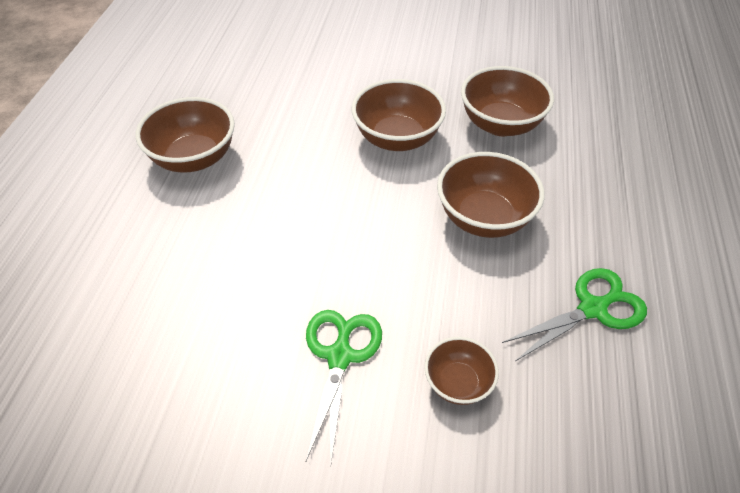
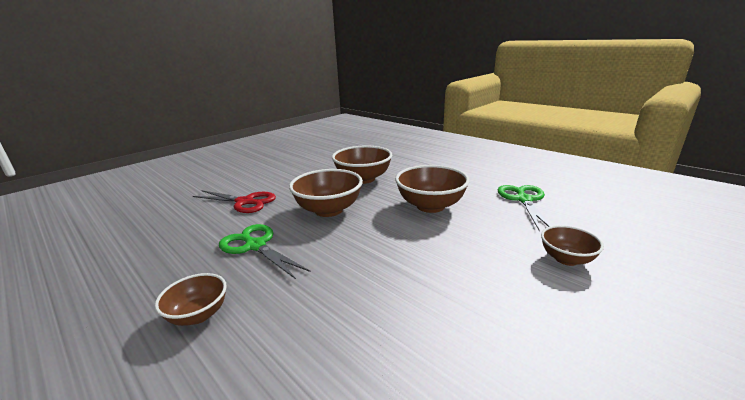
camera: 55 degrees left, 25 degrees down
(194, 158) = (198, 315): brown bowl -> brown bowl, size x0.58
(340, 356) = (520, 305): green scissors -> green scissors (255, 246)
(358, 69) = (245, 202): none -> red scissors

